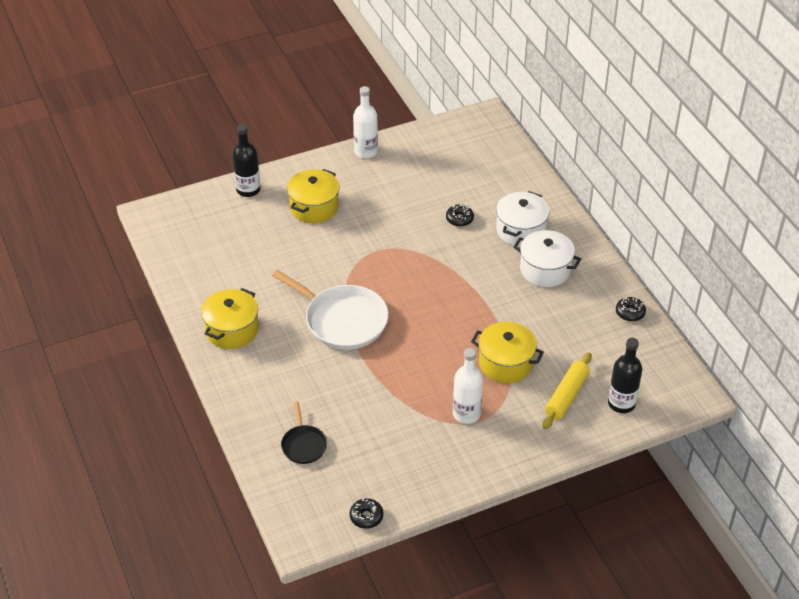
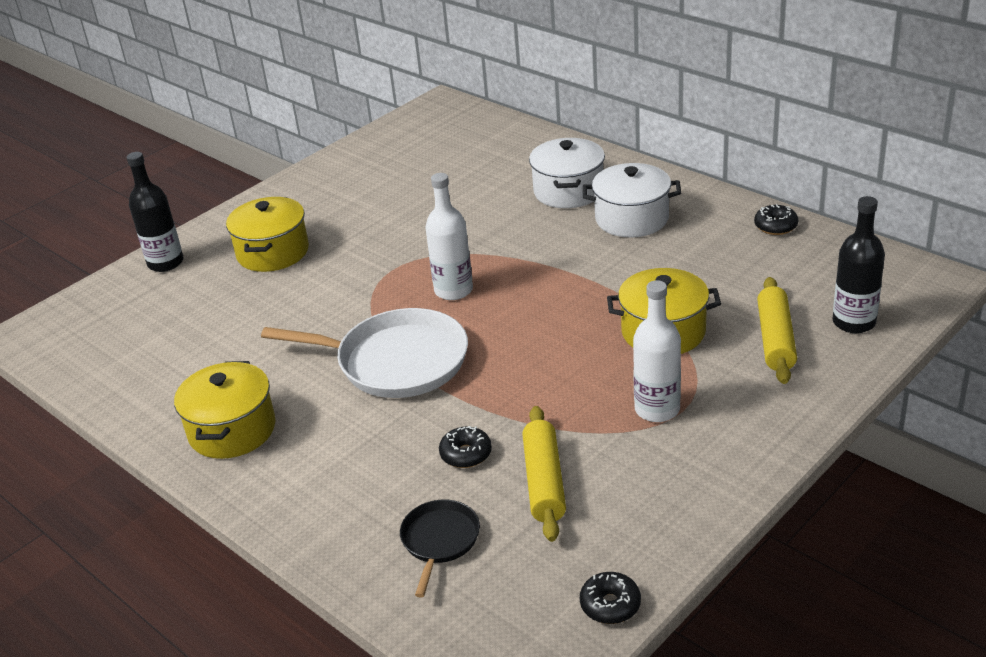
camera: 20 degrees left, 10 degrees down
(303, 445) = (439, 541): black pan -> black pan turned 135 degrees counterclockwise
(366, 151) = (308, 177): white bottle -> white bottle (453, 290)
(377, 433) = (544, 482): none -> yellow rolling pin
(459, 219) = (481, 204): black donut -> black donut (466, 454)

